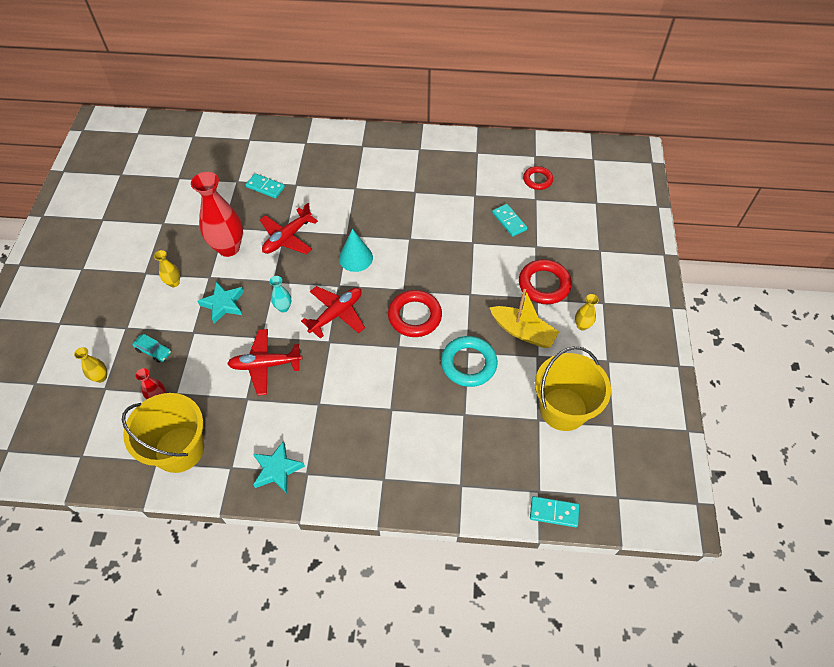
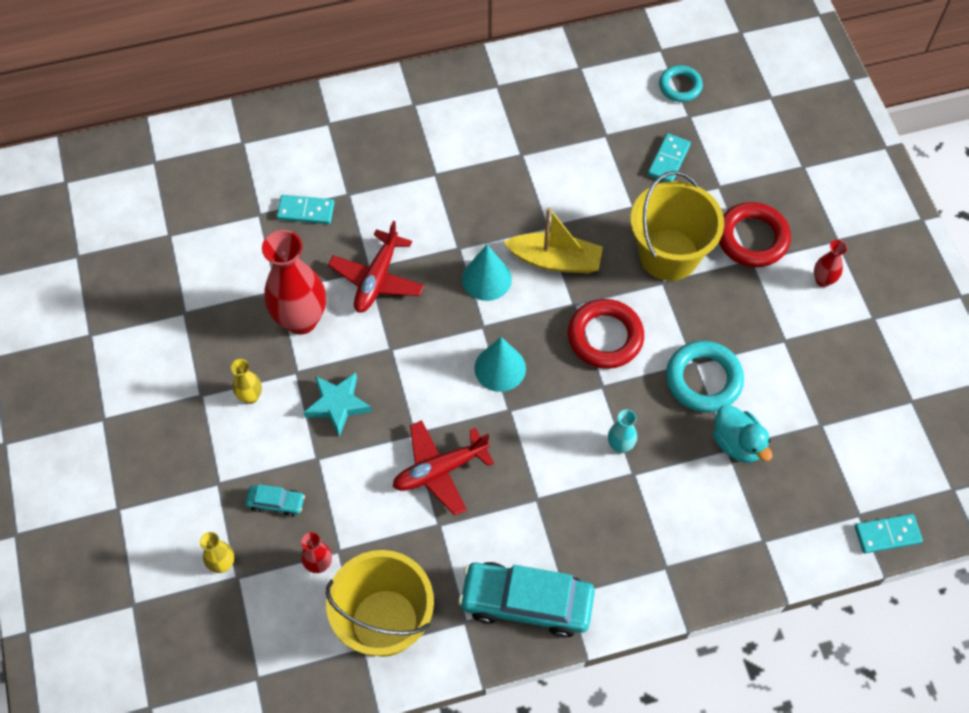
camera: 20 degrees left, 5 degrees up
(277, 469) = (526, 603): turquoise star -> turquoise car
(283, 308) = (423, 382): turquoise vase -> turquoise vase (620, 445)
(336, 314) = (500, 368): red plane -> turquoise cone
(472, 413) = (737, 443): none -> turquoise duck
(509, 221) = (668, 160): turquoise domino -> turquoise domino turned 75 degrees clockwise
(522, 332) = (753, 313): yellow boat -> yellow boat (555, 260)
(537, 180) = (680, 86): red ring -> turquoise ring
(563, 409) = (845, 400): yellow bucket -> yellow bucket (669, 255)
(582, 325) = (823, 280): yellow vase -> red vase

